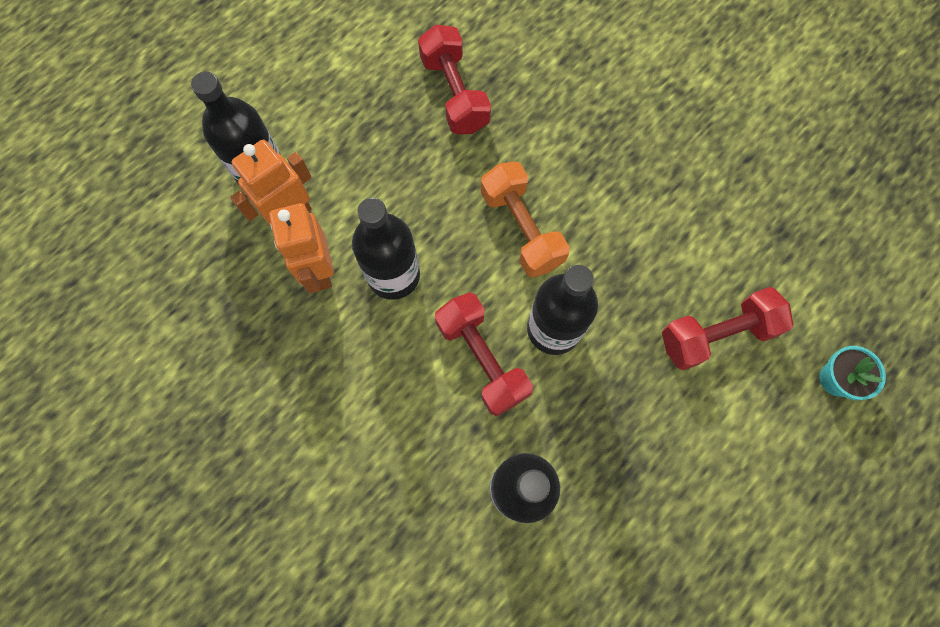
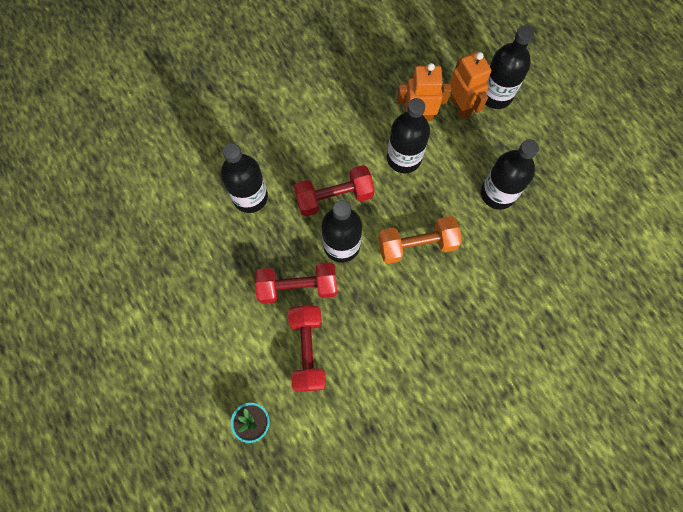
camera: 105 degrees right, 0 degrees up
(416, 143) = (497, 193): none -> black bottle
(454, 94) = (533, 228): red dumbbell -> red dumbbell (297, 287)

